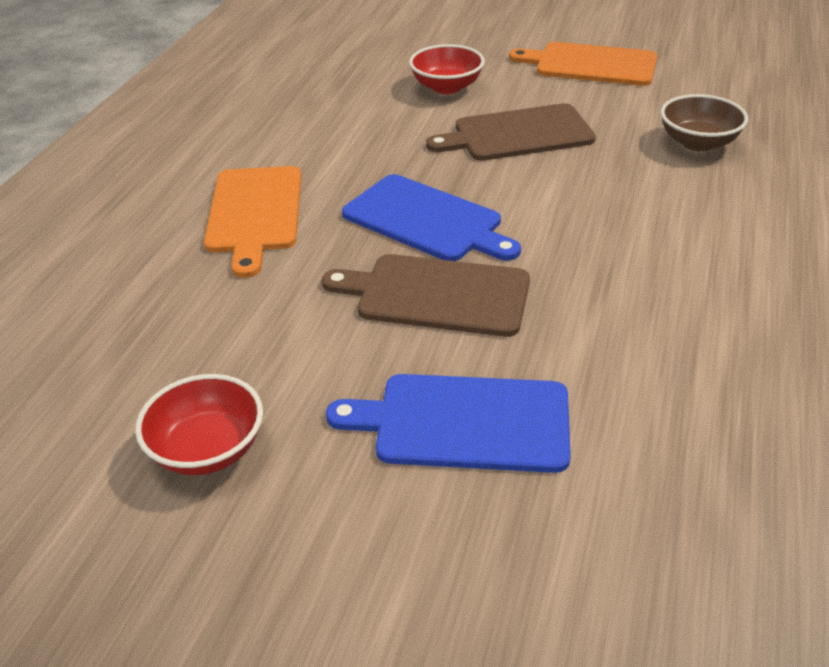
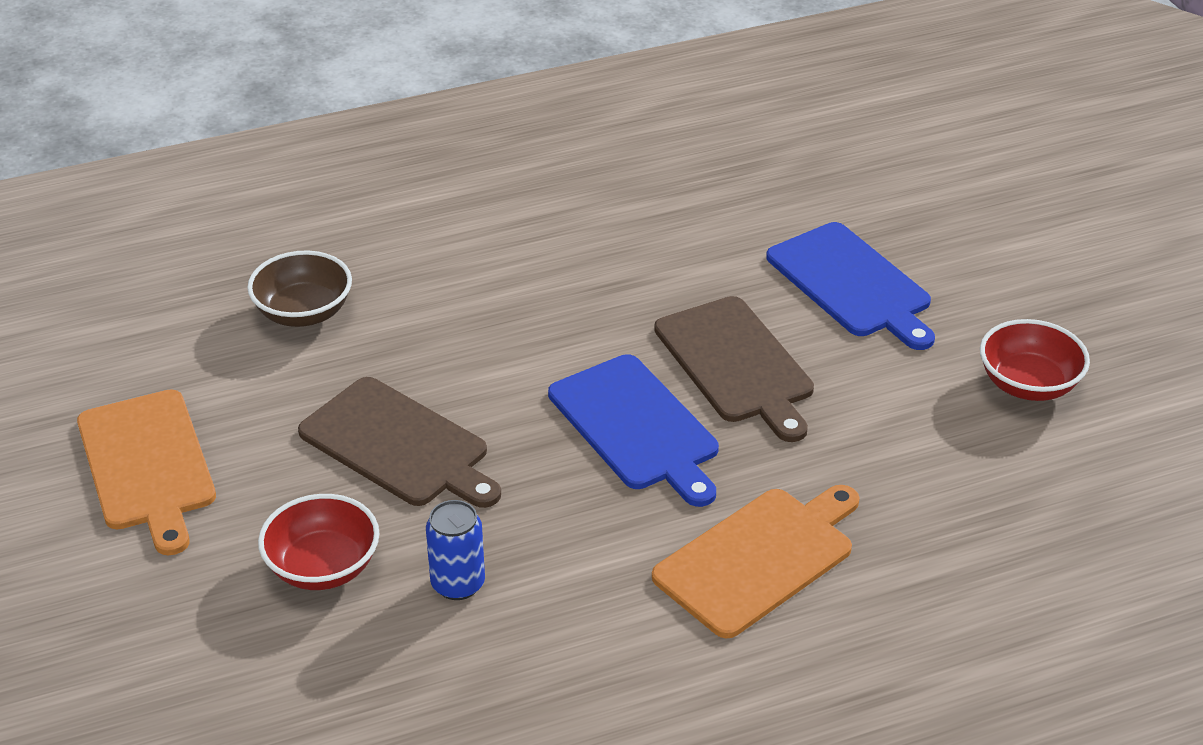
camera: 130 degrees left, 0 degrees up
(381, 116) = (458, 584): none -> blue can
(426, 220) = (636, 427): blue cutting board -> blue cutting board turned 150 degrees clockwise

